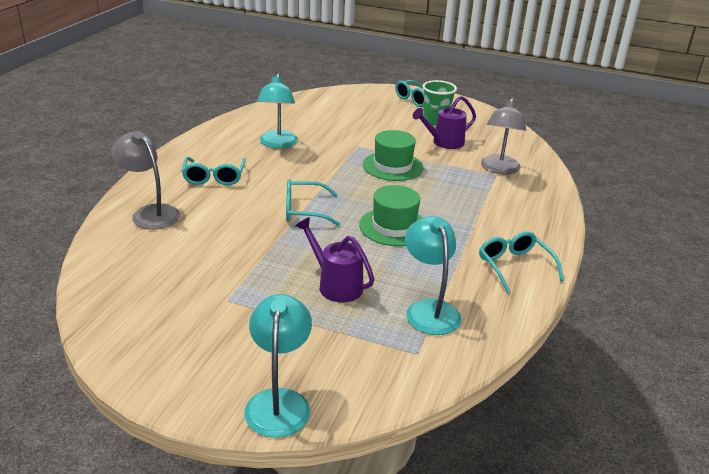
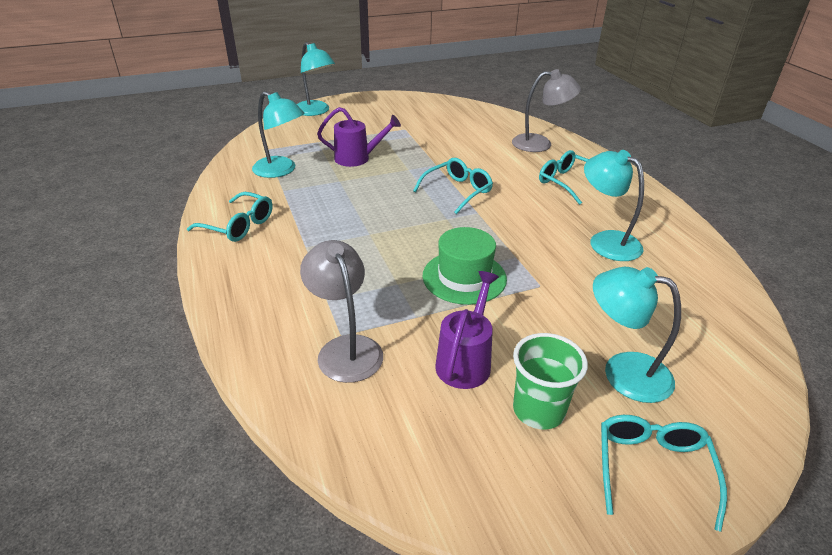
camera: 140 degrees right, 5 degrees up
(380, 114) = (623, 372): none -> turquoise lamp
(394, 227) = (372, 212): green hat -> none

